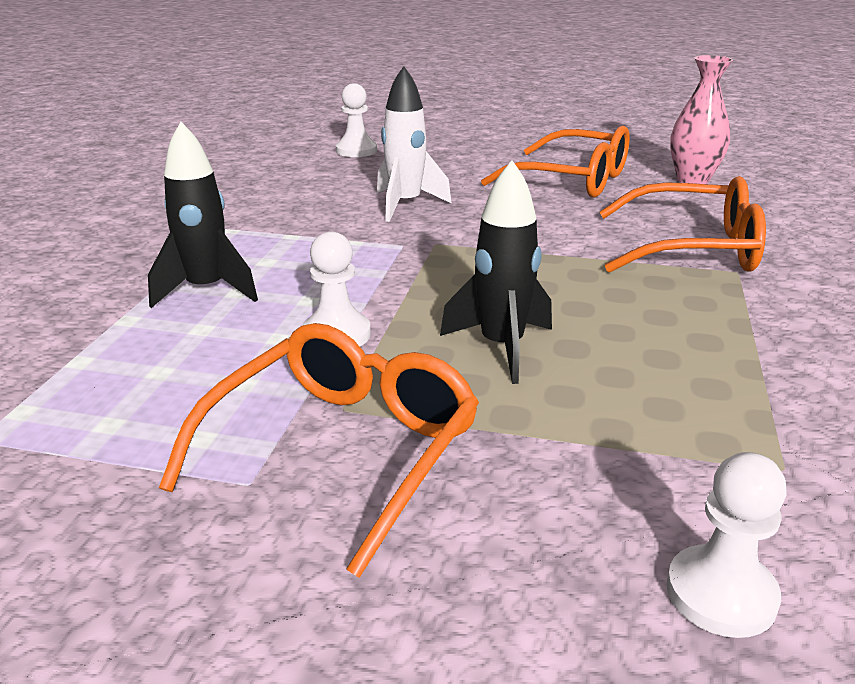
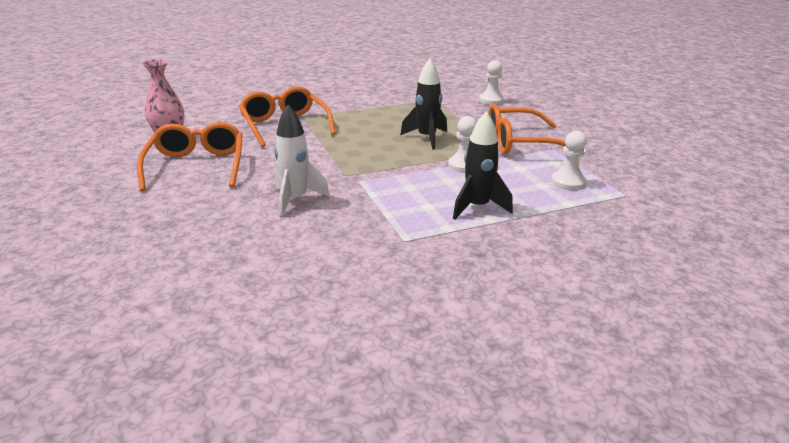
camera: 125 degrees left, 0 degrees up
(356, 151) = (175, 264): white pawn -> white pawn (568, 182)

